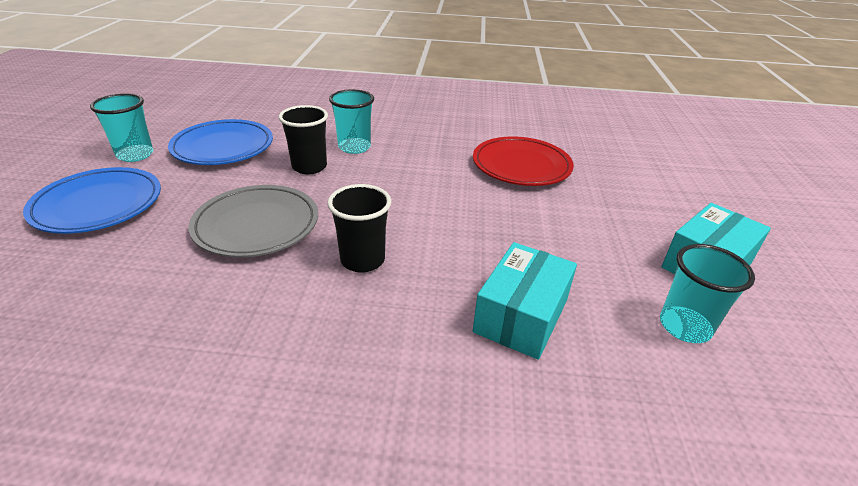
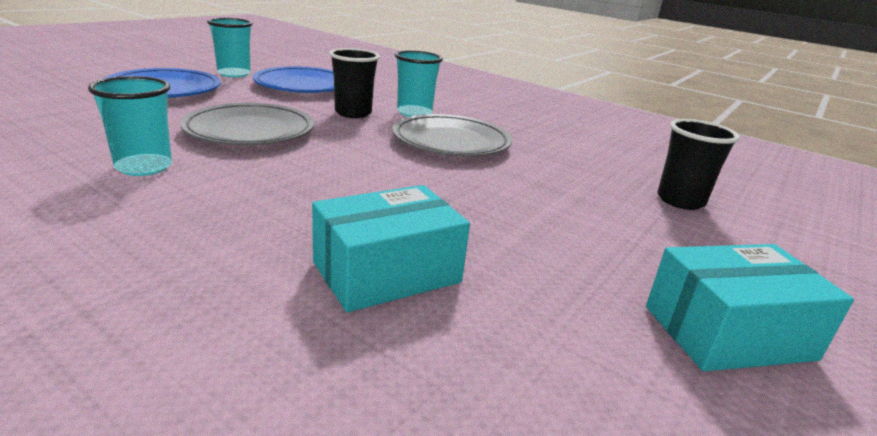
camera: 30 degrees right, 10 degrees down
(362, 260) = (297, 178): black cup -> black cup (680, 201)
(417, 171) = (451, 142): none -> grey plate
(521, 166) = (577, 170): red plate -> none
(684, 327) = (596, 373): turquoise cup -> turquoise cup (144, 167)

